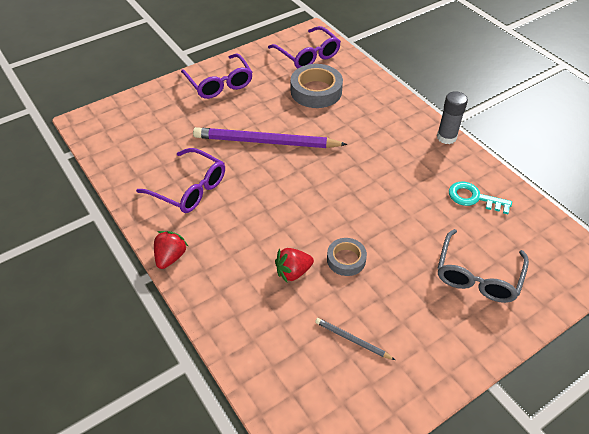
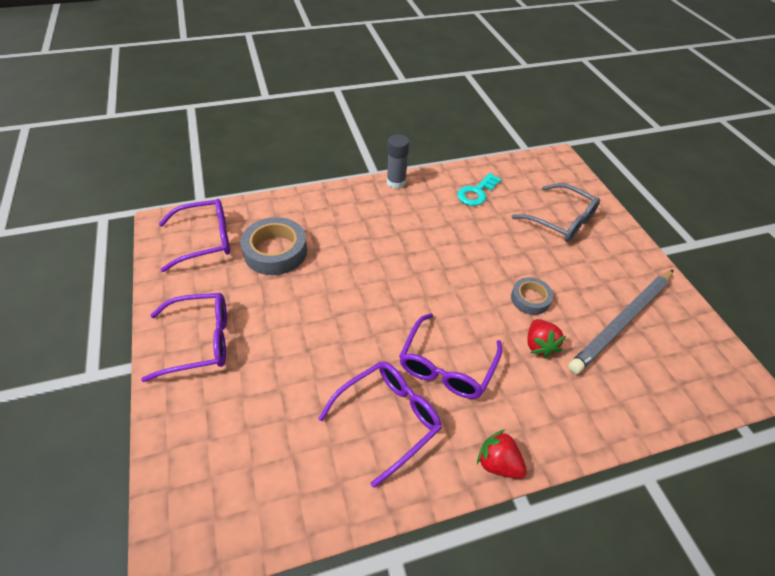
camera: 75 degrees left, 0 degrees up
(246, 212) = (446, 367): none -> purple glasses
(266, 142) = (339, 319): purple pencil -> none
(352, 340) = (622, 322): grey pencil -> grey pencil, size x2.29

